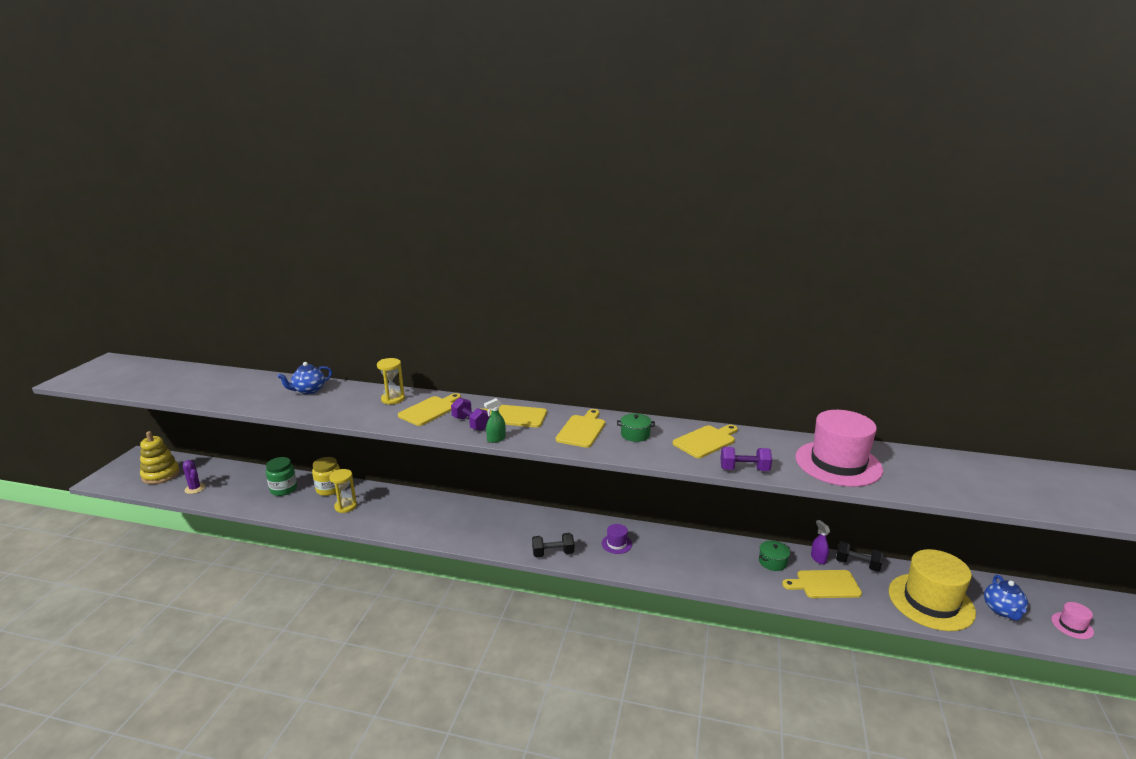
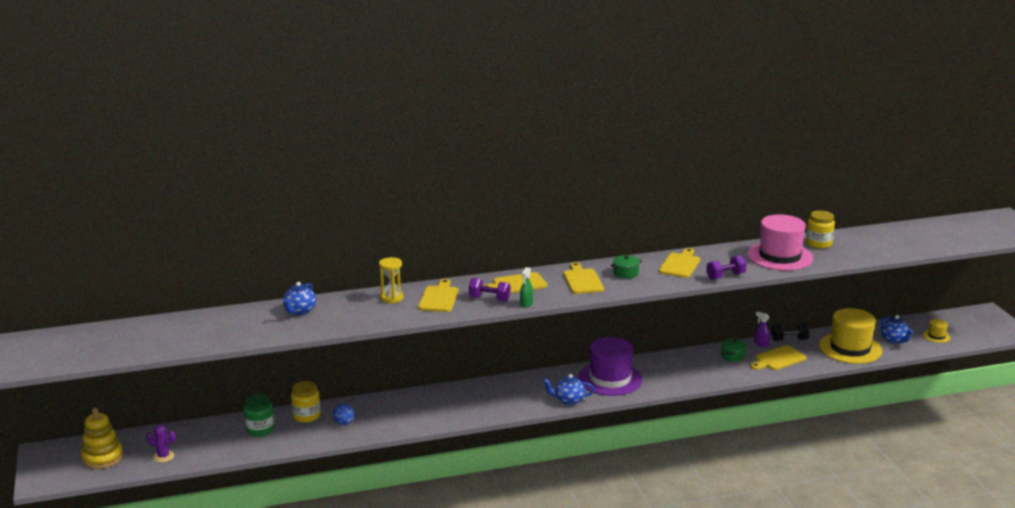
camera: 30 degrees left, 0 degrees up
(345, 506) = (344, 423): yellow hourglass -> blue ball
(553, 553) = (568, 400): black dumbbell -> blue teapot
(616, 544) = (610, 379): purple hat -> purple hat, size x2.31
(905, 461) = (818, 243): none -> yellow jar
(1072, 625) = (936, 336): pink hat -> yellow hat

